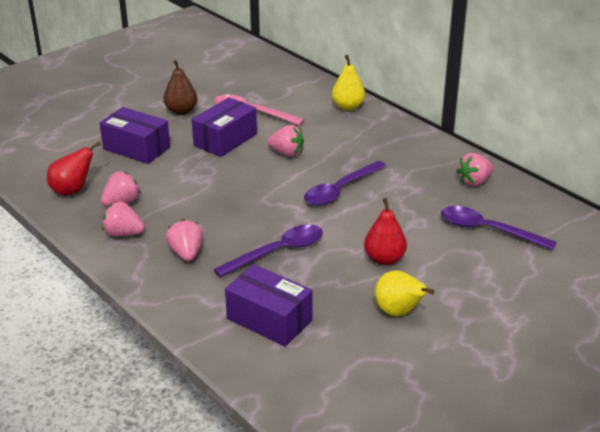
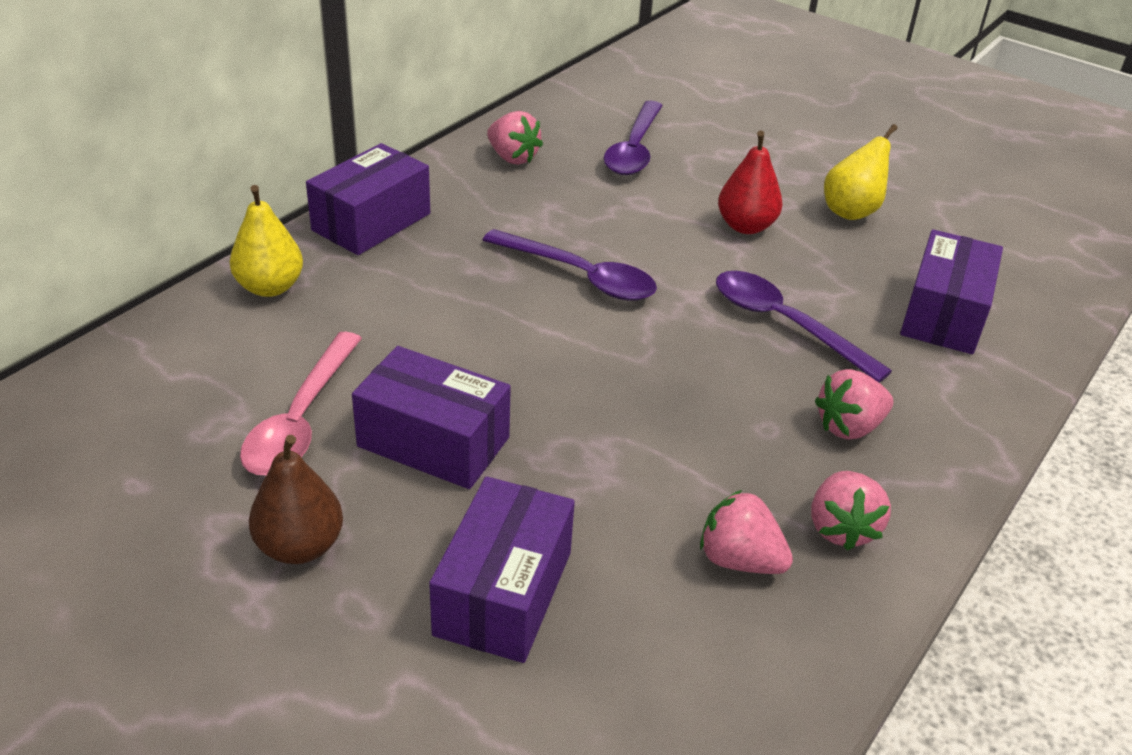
camera: 105 degrees left, 5 degrees up
(72, 190) = (730, 669): red pear -> none
(286, 153) = (472, 348): pink strawberry -> none
(402, 133) = (371, 222): none -> purple box

